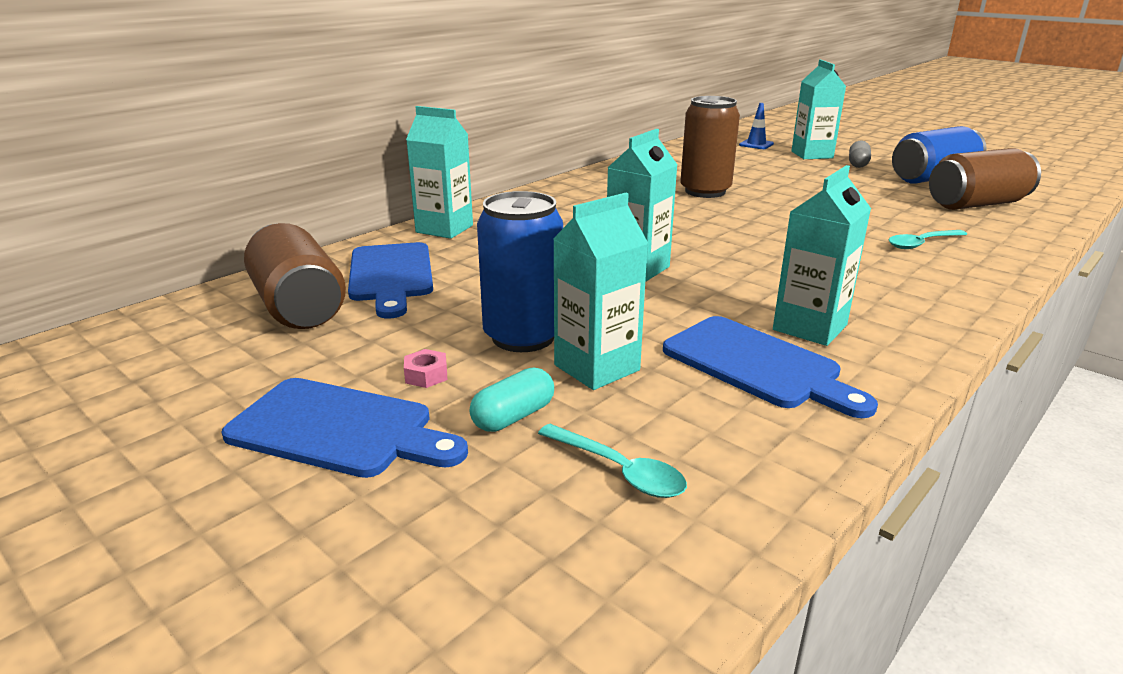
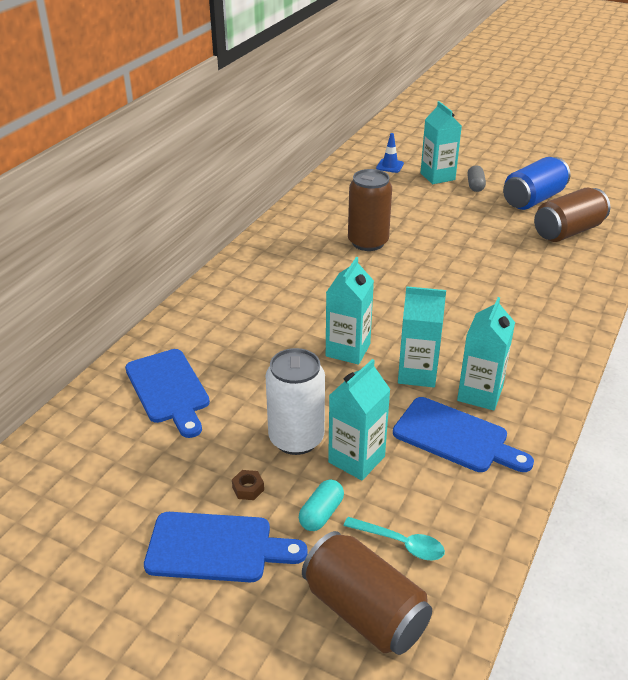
camera: 15 degrees left, 10 degrees up
(299, 307) = (118, 437): brown can -> brown can (364, 611)
(426, 375) = (248, 488): pink nut -> brown nut
(444, 229) = (181, 324): turquoise carton -> turquoise carton (417, 374)
(523, 337) = (296, 439): blue can -> white can
(921, 244) = (536, 288): turquoise spoon -> none

